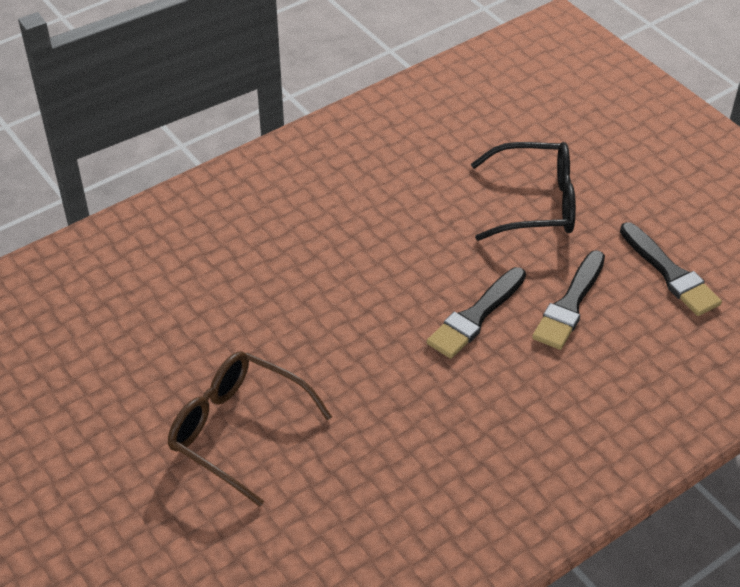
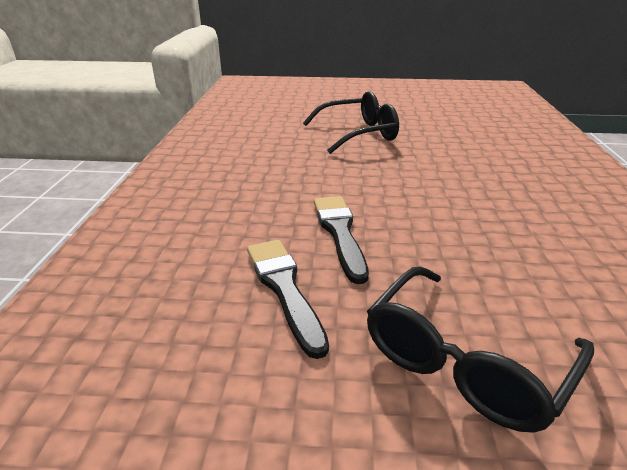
camera: 130 degrees right, 15 degrees down
(237, 430) = (358, 134): brown glasses -> black glasses
(670, 273) = (215, 404): black brush -> none

